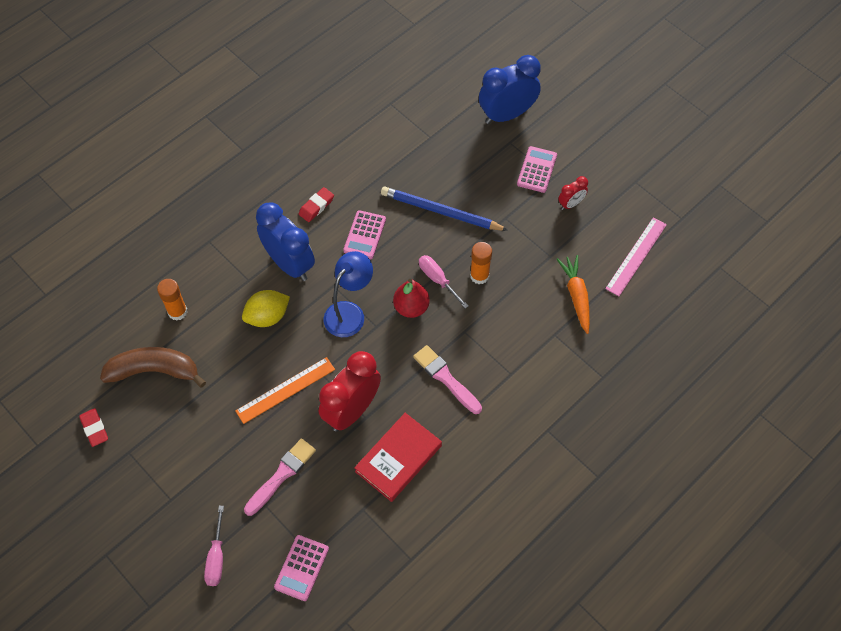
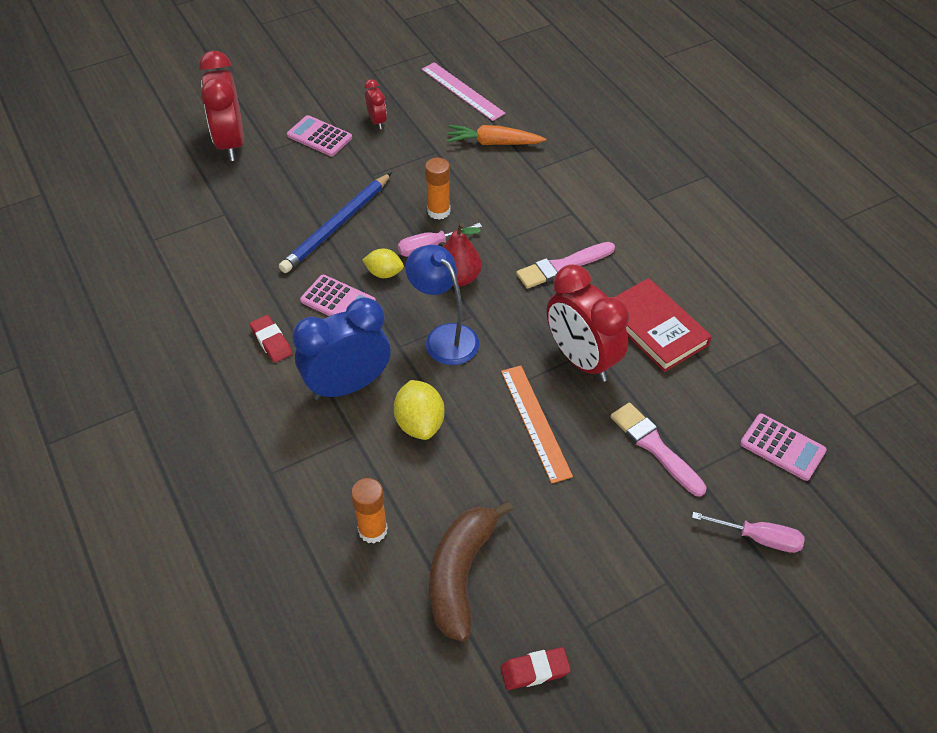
camera: 75 degrees left, 10 degrees down
(401, 256) = (384, 273): none -> yellow lemon
(507, 114) = (231, 143): blue clock -> red clock

